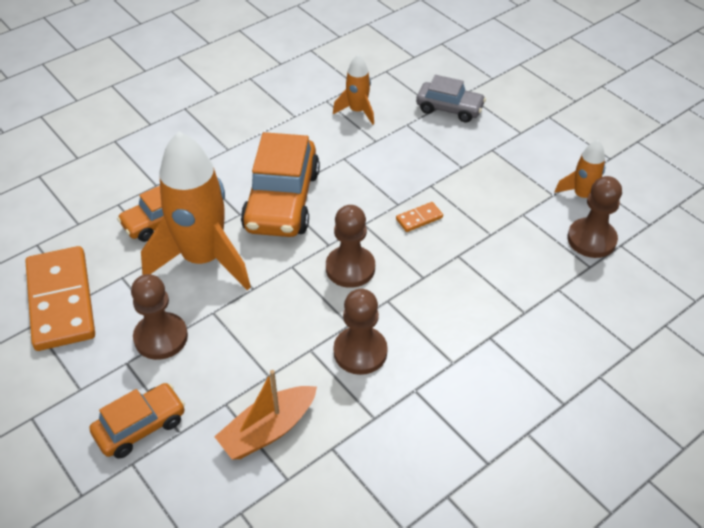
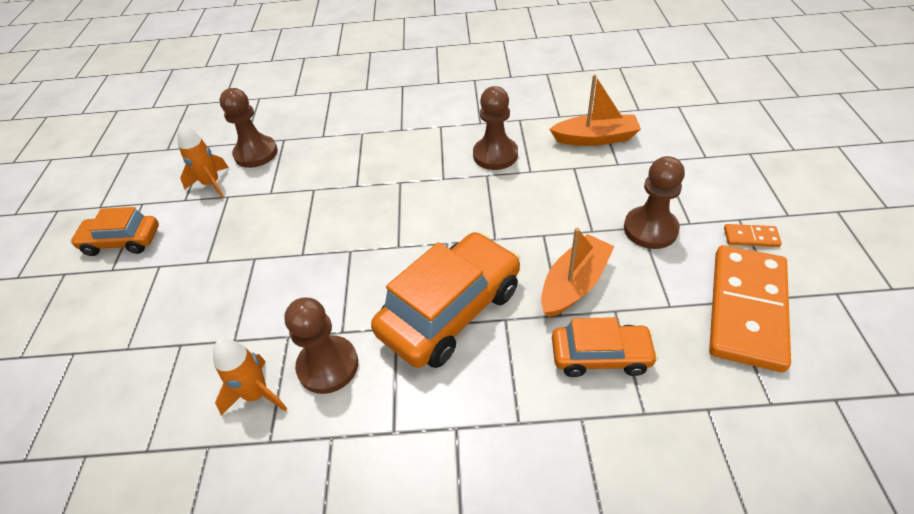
camera: 140 degrees left, 0 degrees up
(140, 426) = (692, 174): orange car -> orange car (122, 241)
(203, 259) = (574, 284): orange rocket -> orange boat
(350, 268) = (447, 213): brown pawn -> brown pawn (328, 366)
(419, 218) = (348, 228): orange domino -> orange domino (751, 237)
(449, 108) = (170, 335): grey car -> none

